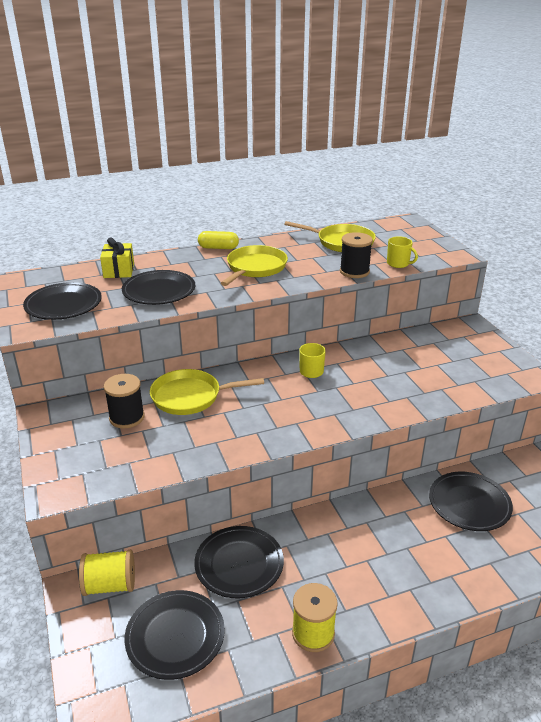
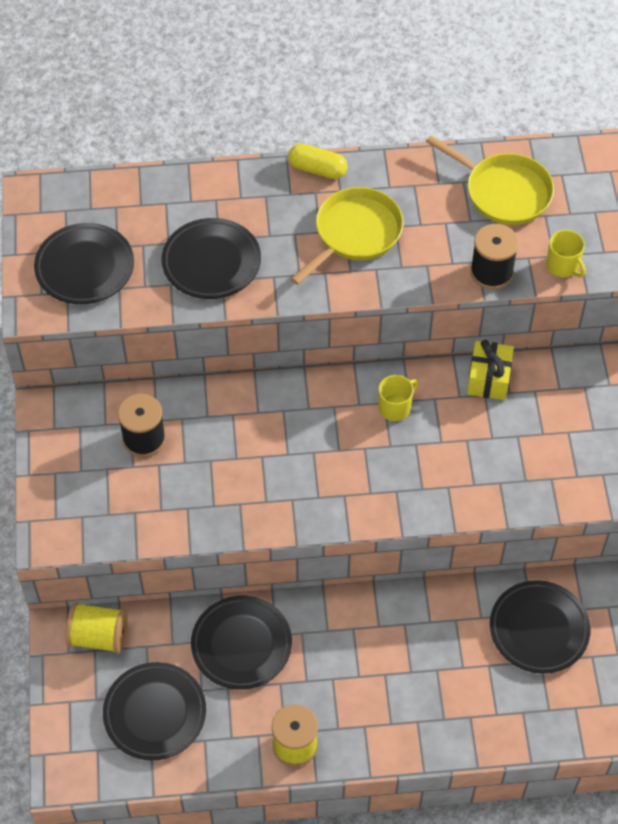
camera: 15 degrees right, 25 degrees up
(119, 270) = (167, 200): yellow gift -> yellow gift (488, 379)
(190, 397) = (227, 420): yellow pan -> none

